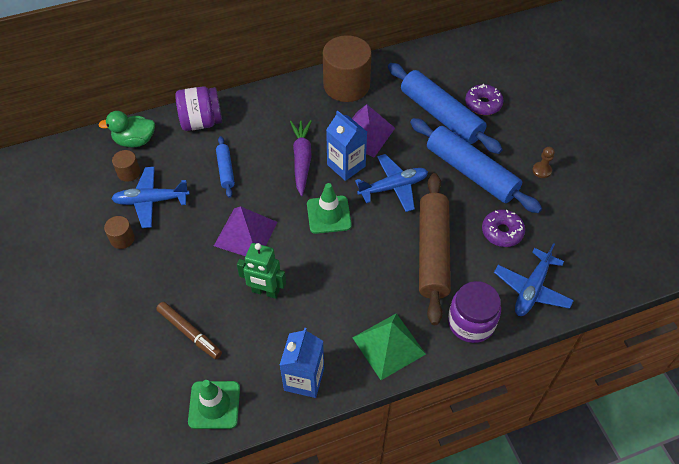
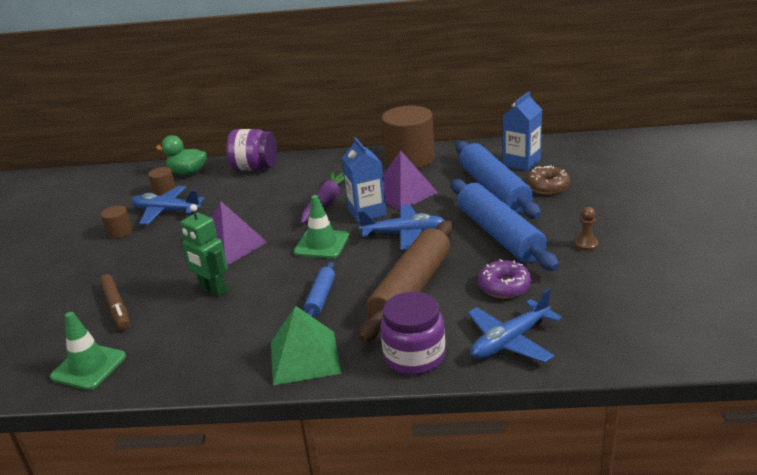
camera: 25 degrees right, 25 degrees down
(225, 170) = (249, 200): blue rolling pin -> blue rolling pin (320, 298)
(304, 379) = (193, 366): blue carton -> blue carton (521, 162)
(483, 104) = (547, 187): purple donut -> brown donut

